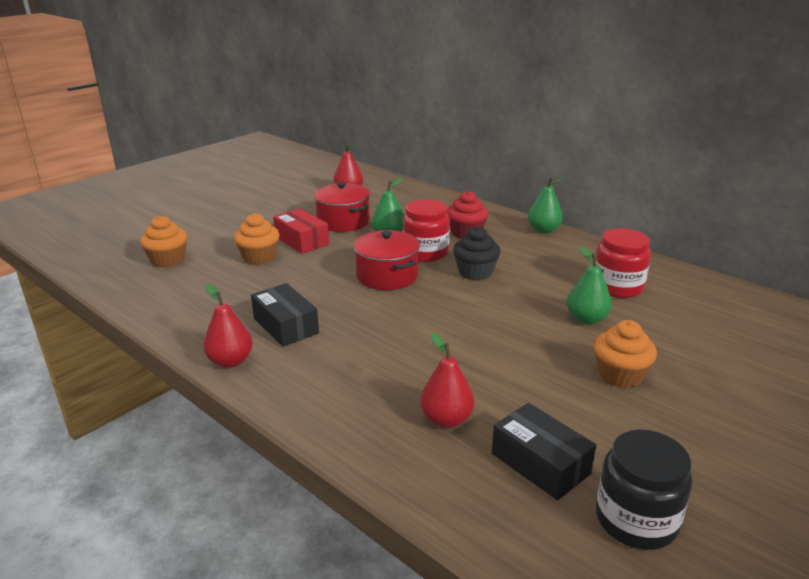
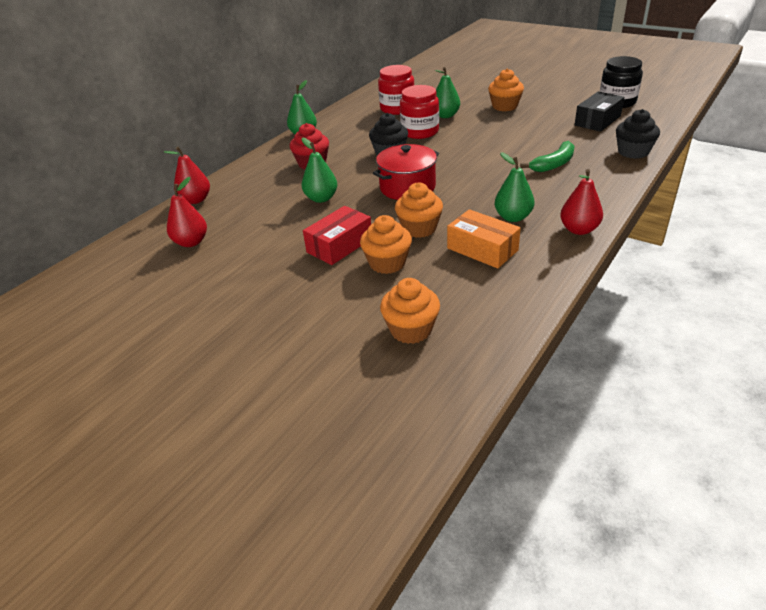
camera: 95 degrees left, 10 degrees up
(242, 301) = (482, 249): none -> orange box
(285, 326) = (513, 217): black box -> green pear
(302, 275) = (419, 228): none -> orange cupcake
(343, 221) = (286, 229): red pot -> none
(395, 378) = (553, 164): none -> green banana
(400, 467) = (633, 152): none -> black cupcake
(425, 253) = (357, 176): red jar -> red jar (420, 132)
(446, 419) = (582, 145): red pear -> red pear (196, 200)

